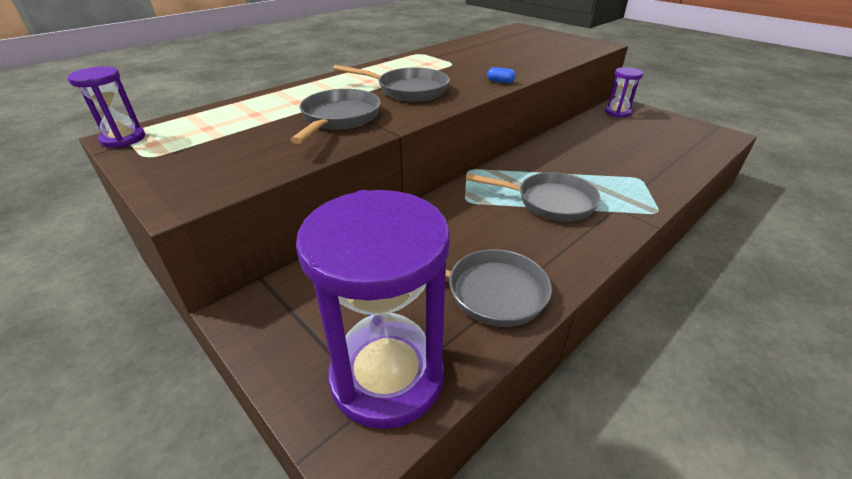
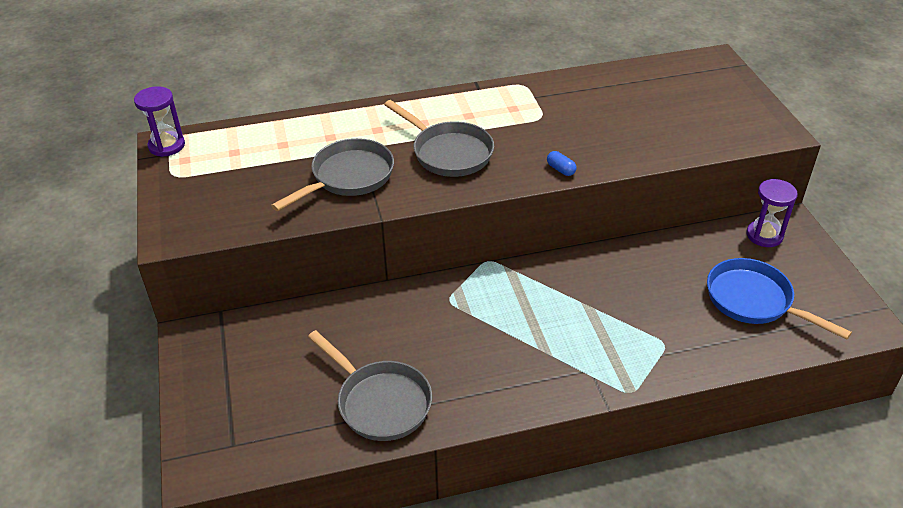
camera: 30 degrees right, 5 degrees up
(387, 376) = (251, 433): purple hourglass -> none
(549, 202) = (529, 334): grey pan -> none
(655, 142) = (754, 301): none -> blue pan

